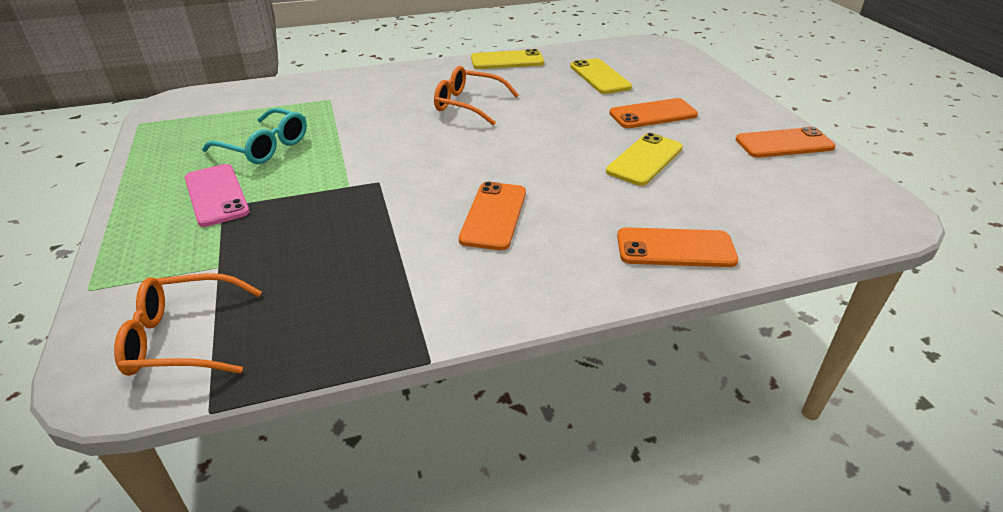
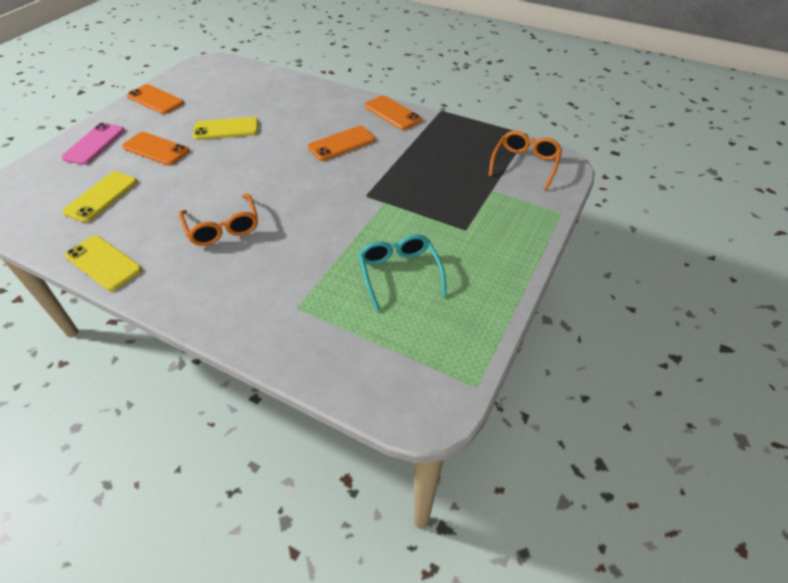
camera: 135 degrees left, 10 degrees up
(183, 338) = (525, 164): orange glasses -> orange glasses turned 105 degrees counterclockwise
(216, 195) = (463, 242): pink phone -> pink phone (94, 144)
(675, 248) = (302, 94): orange phone -> orange phone (392, 113)

